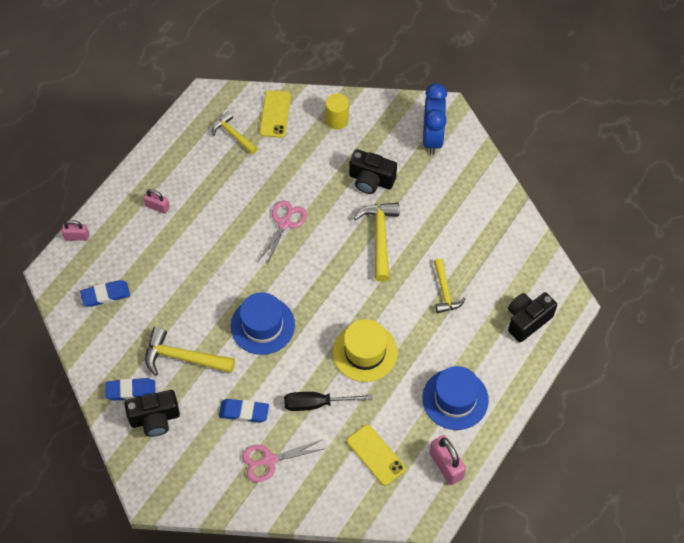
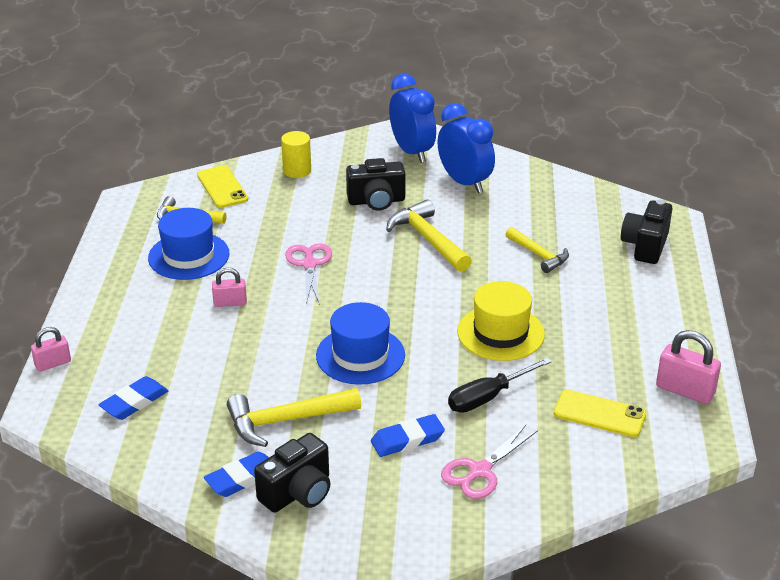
camera: 30 degrees left, 25 degrees down
(157, 207) = (140, 303): pink padlock -> pink padlock (230, 303)
(447, 190) = (464, 182): none -> blue clock
(455, 399) = (637, 333): blue hat -> blue hat (189, 256)

